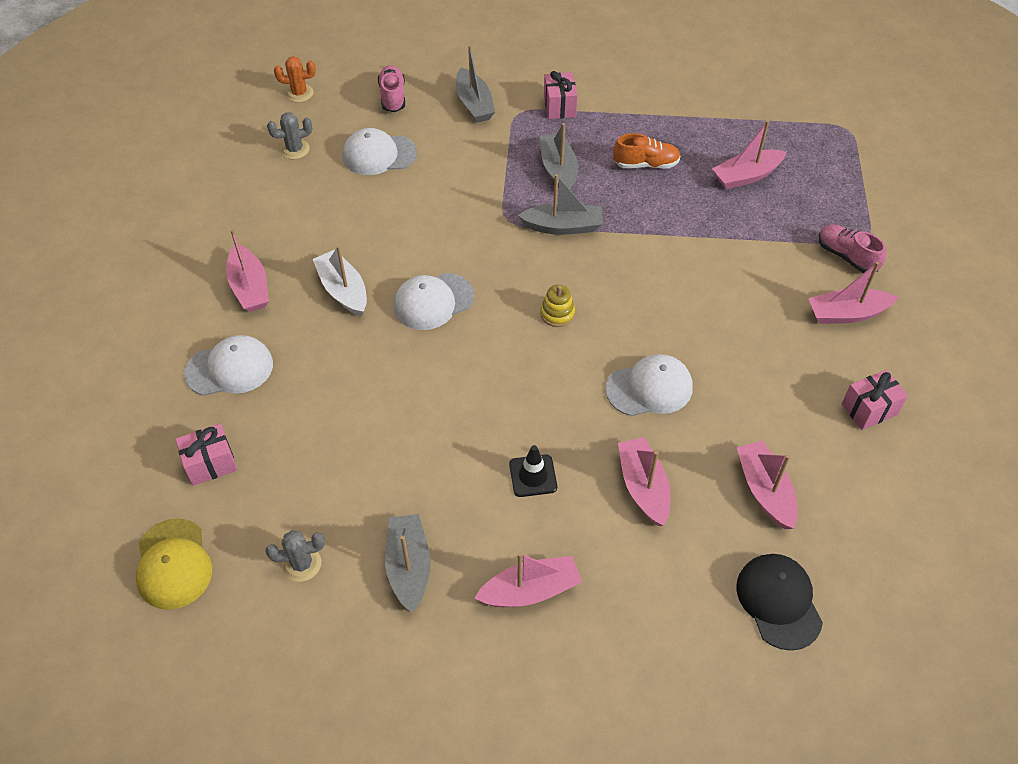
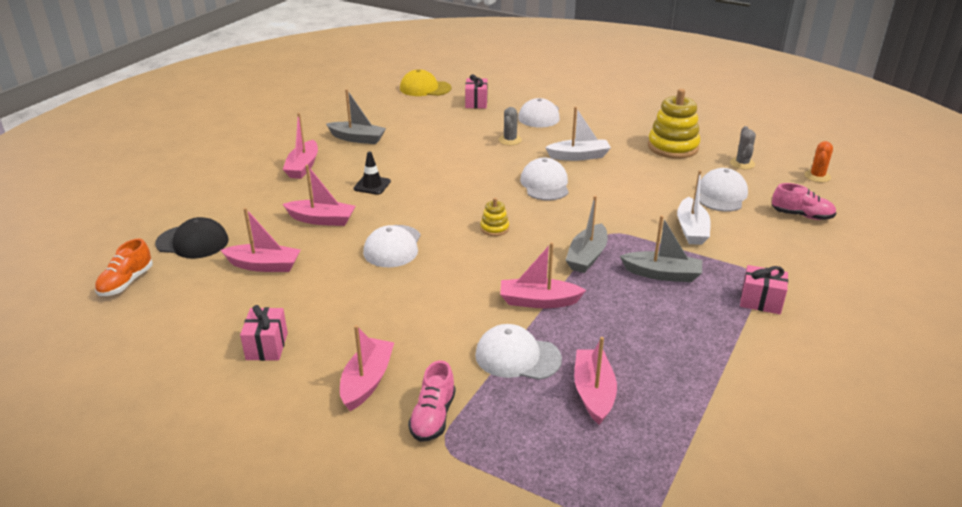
camera: 115 degrees right, 20 degrees down
(250, 287) = (603, 129): pink boat -> pink boat (538, 301)
(276, 212) = (673, 147): none -> yellow stacking toy
(301, 564) = (391, 114): grey cactus -> grey cactus (510, 140)
(465, 165) = (691, 229): none -> white boat
(474, 104) = (779, 253): grey boat -> none
(645, 164) = (646, 328): orange shoe -> orange shoe (126, 282)
(742, 230) = (517, 357): none -> white cap
(846, 256) = (433, 417): pink shoe -> pink shoe turned 120 degrees clockwise

